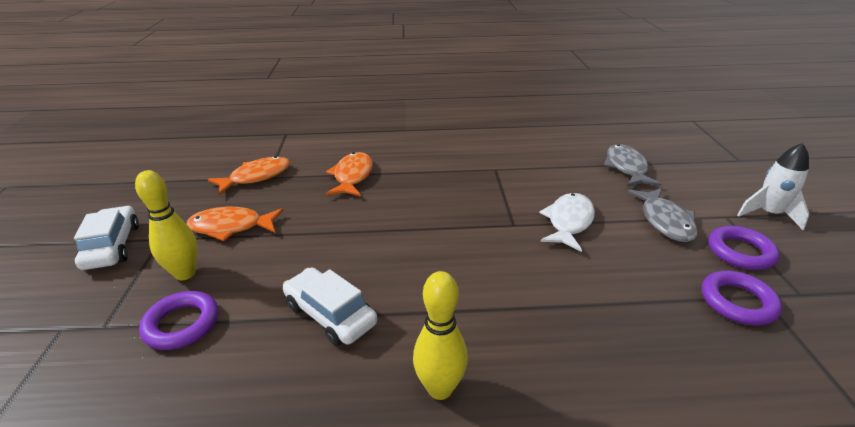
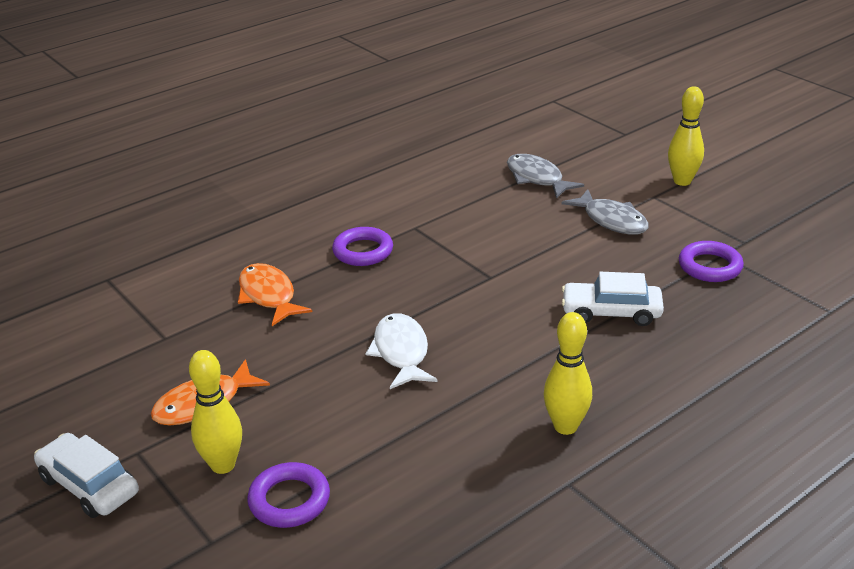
camera: 35 degrees left, 0 degrees up
(256, 177) = (150, 343): orange fish -> none
(330, 314) = (418, 424): white car -> white car (611, 312)
(568, 222) = (535, 254): white fish -> white fish (401, 352)
(740, 252) = (685, 225): purple ring -> purple ring (363, 251)
(768, 214) = (682, 181): white rocket -> yellow bowling pin

